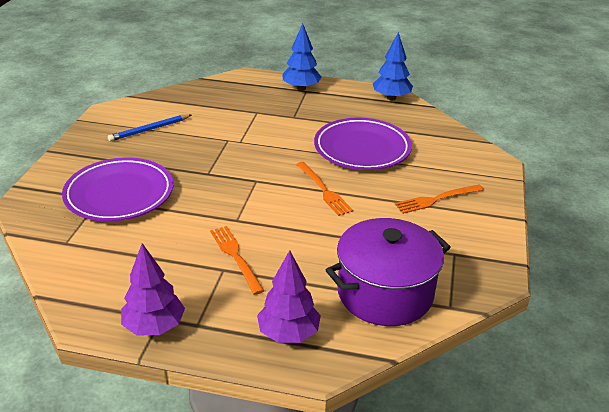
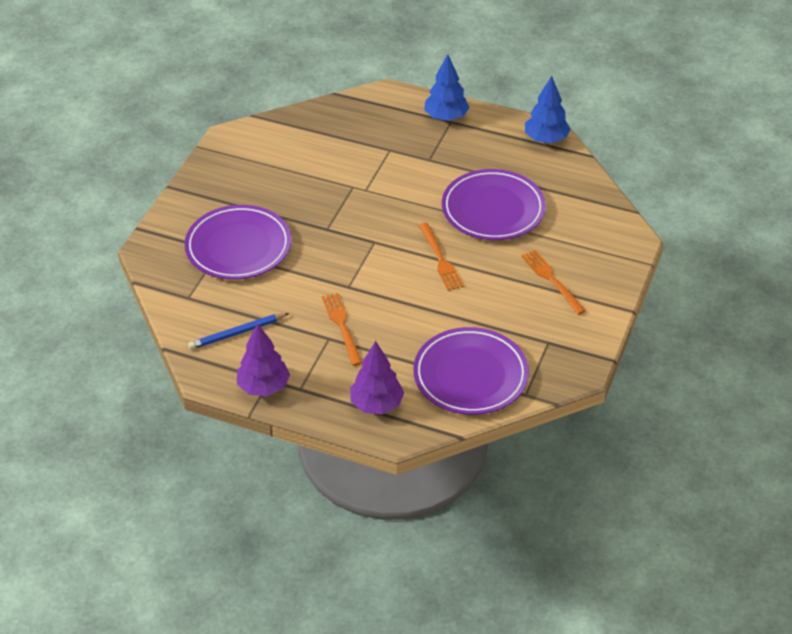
camera: 10 degrees right, 10 degrees up
(149, 129) = (272, 166): blue pencil -> blue pencil (237, 333)
(385, 293) = (470, 376): purple pot -> purple plate
(436, 199) = (551, 280): orange fork -> orange fork turned 75 degrees clockwise

